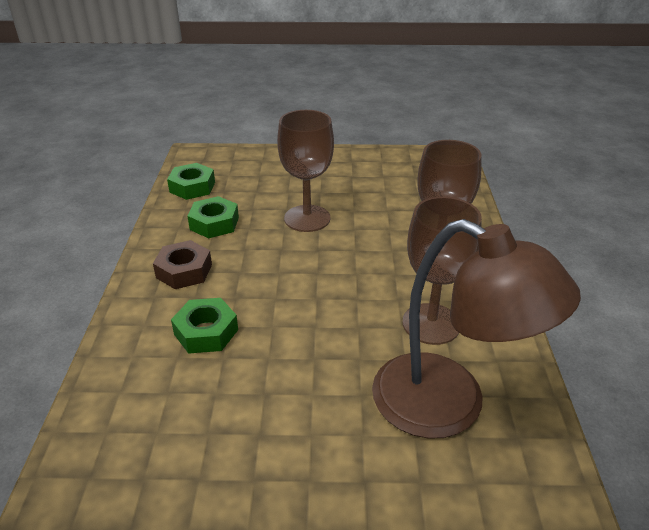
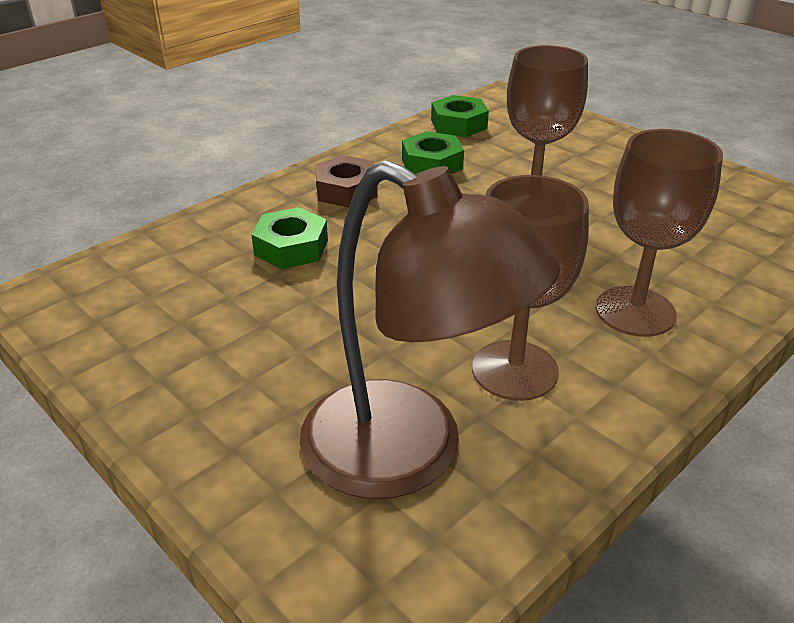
camera: 45 degrees right, 0 degrees up
(449, 406) = (409, 454): brown lamp -> brown lamp turned 45 degrees counterclockwise

